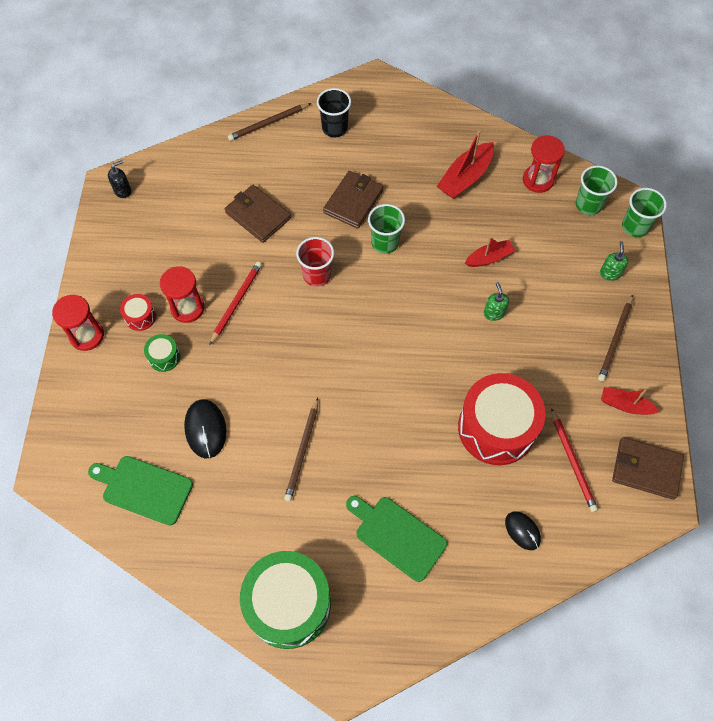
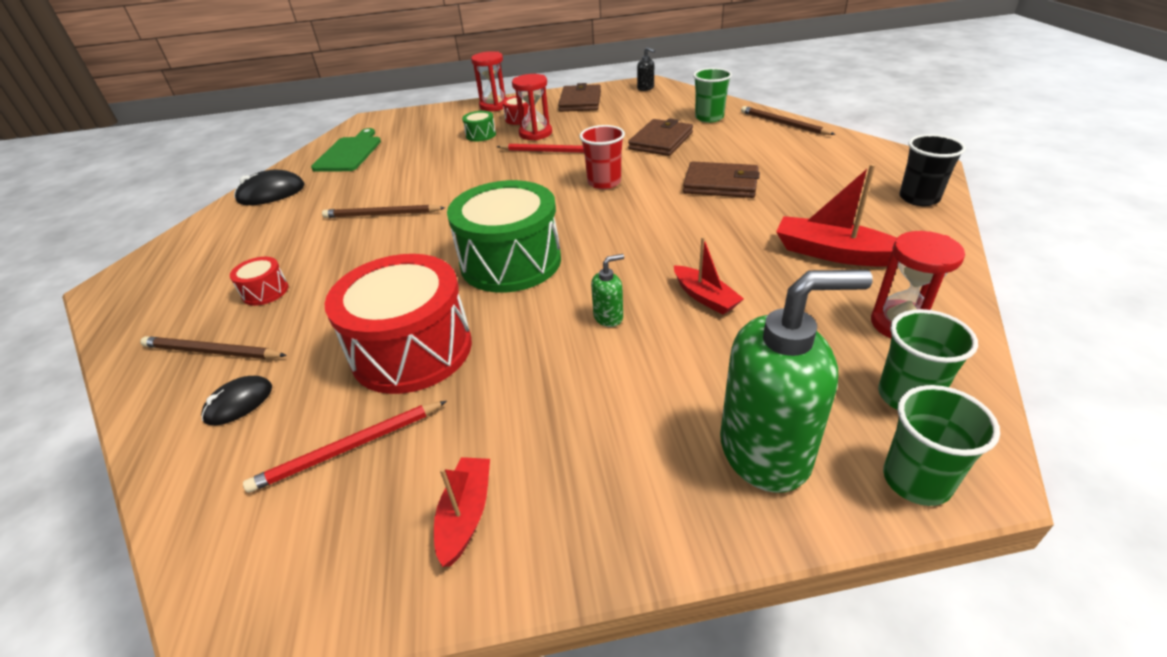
camera: 80 degrees right, 25 degrees down
(205, 429) = (407, 165): black mouse -> black mouse (271, 193)
(288, 604) = (210, 239): green drum -> green drum (511, 262)
(334, 128) = (816, 155): black cup -> black cup (919, 198)
(385, 243) = (675, 213): green cup -> green cup (709, 118)
(397, 535) = (265, 292): green cutting board -> red drum
(610, 273) = (765, 451): green soap dispenser -> green soap dispenser, size x2.34
(615, 339) = (613, 480): brown pencil -> brown pencil (212, 352)
(646, 469) = (321, 571): brown wallet -> brown wallet (580, 101)

